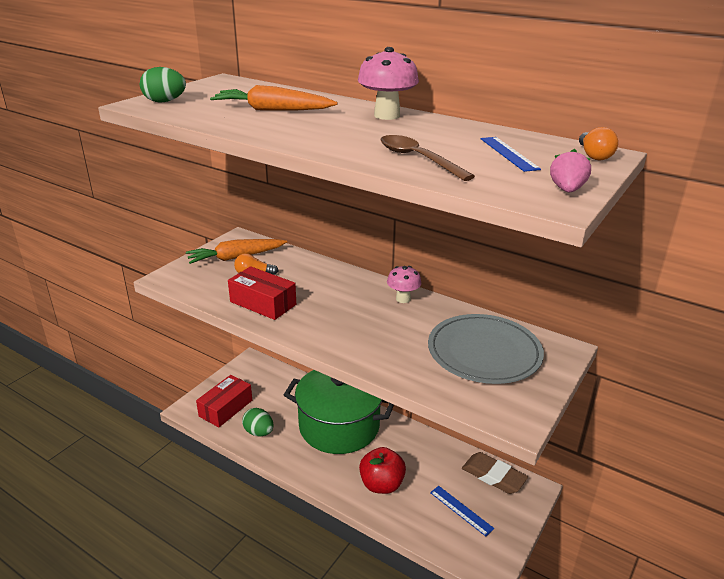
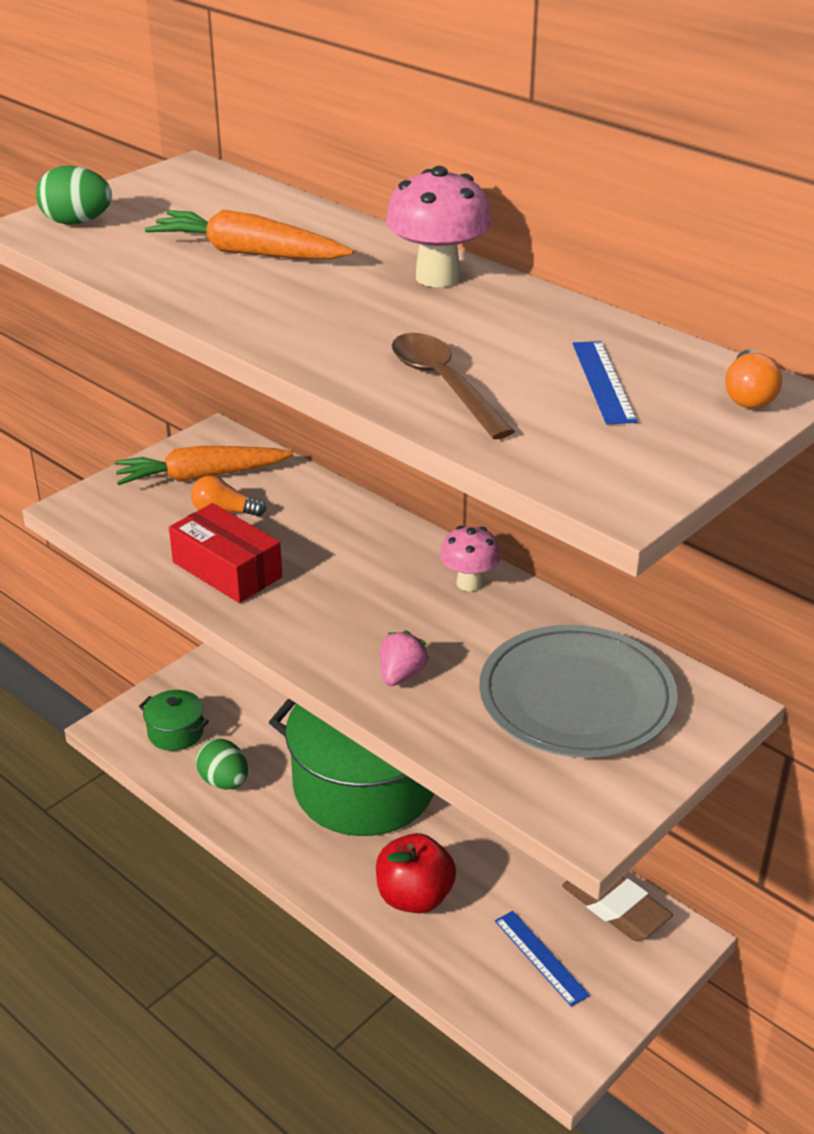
camera: 10 degrees right, 5 degrees up
(225, 408) = (176, 732): red box -> green pot
(567, 190) = (655, 470): pink strawberry -> pink strawberry (401, 675)

